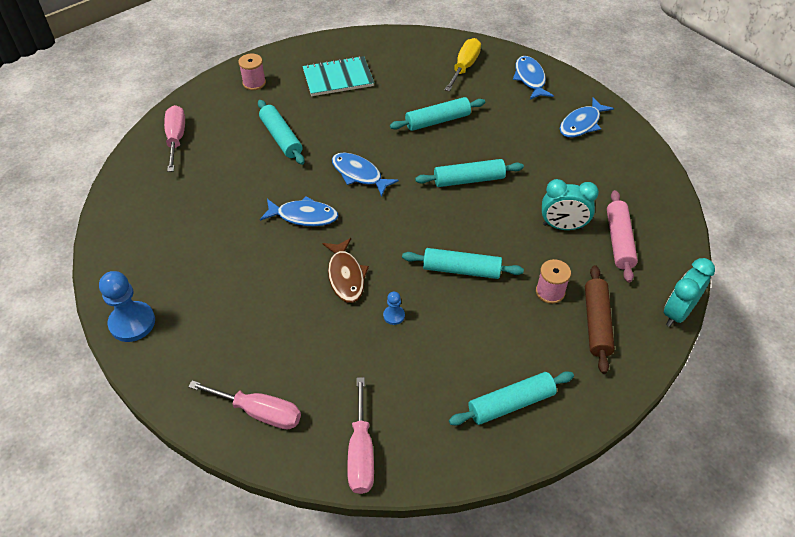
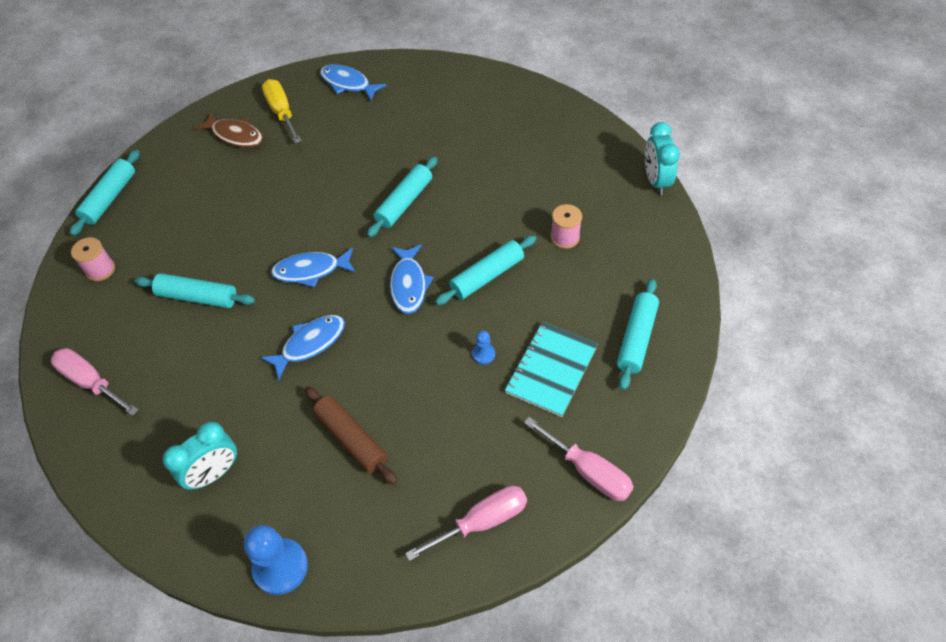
camera: 45 degrees left, 5 degrees up
(338, 78) = (179, 204): turquoise notebook -> turquoise notebook (551, 370)
(345, 276) = (408, 359): brown fish -> brown fish (235, 135)
(437, 121) = (318, 174): turquoise rolling pin -> turquoise rolling pin (110, 198)
(563, 226) = (515, 182): turquoise clock -> turquoise clock (214, 473)
(581, 124) = (432, 92): blue fish -> blue fish (409, 284)
(596, 323) = (619, 232): brown rolling pin -> brown rolling pin (351, 439)
(619, 241) = (563, 161): pink rolling pin -> none

